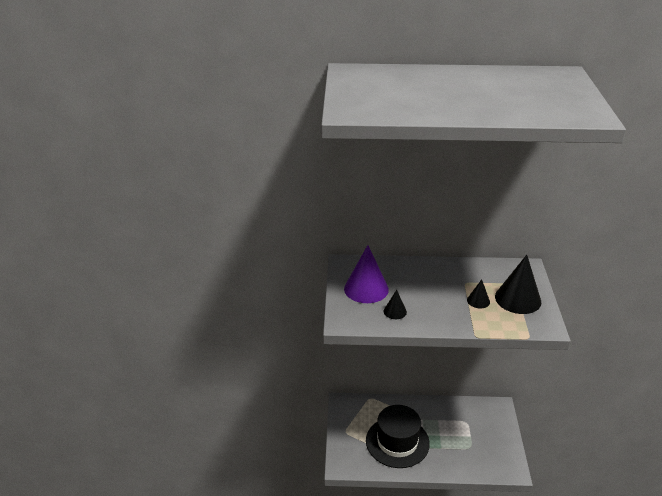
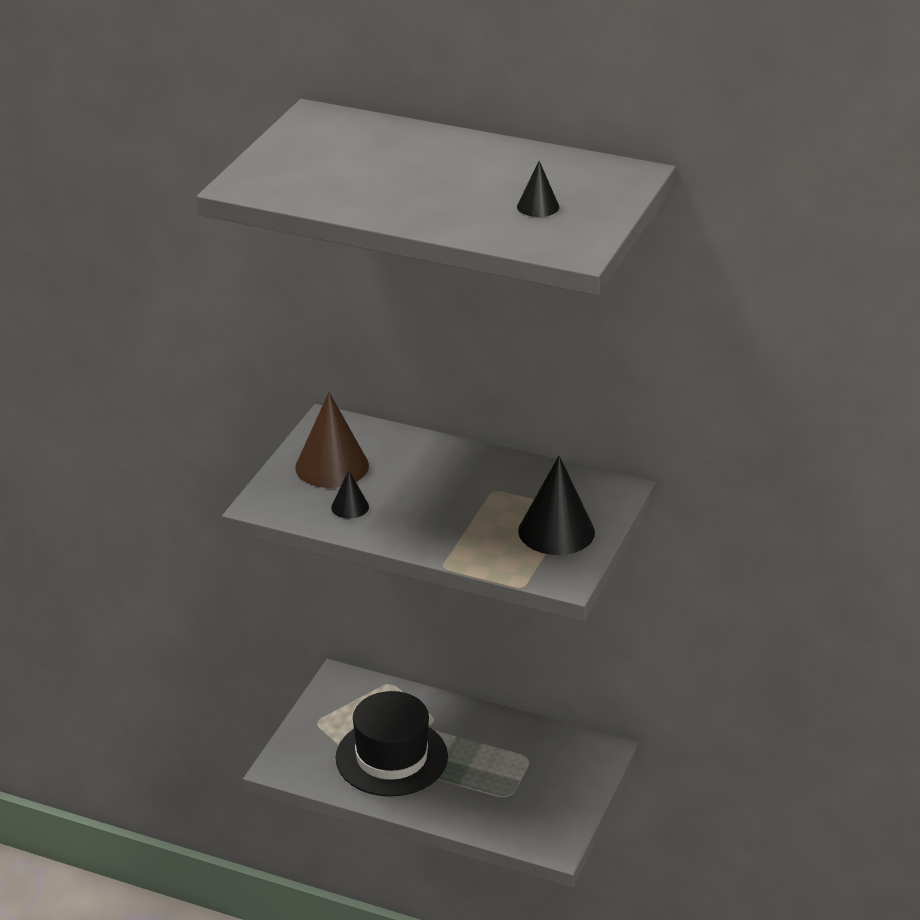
camera: 20 degrees right, 0 degrees up
(366, 289) = (332, 466): purple cone -> brown cone
(478, 301) = (491, 520): black cone -> black cone (538, 206)

